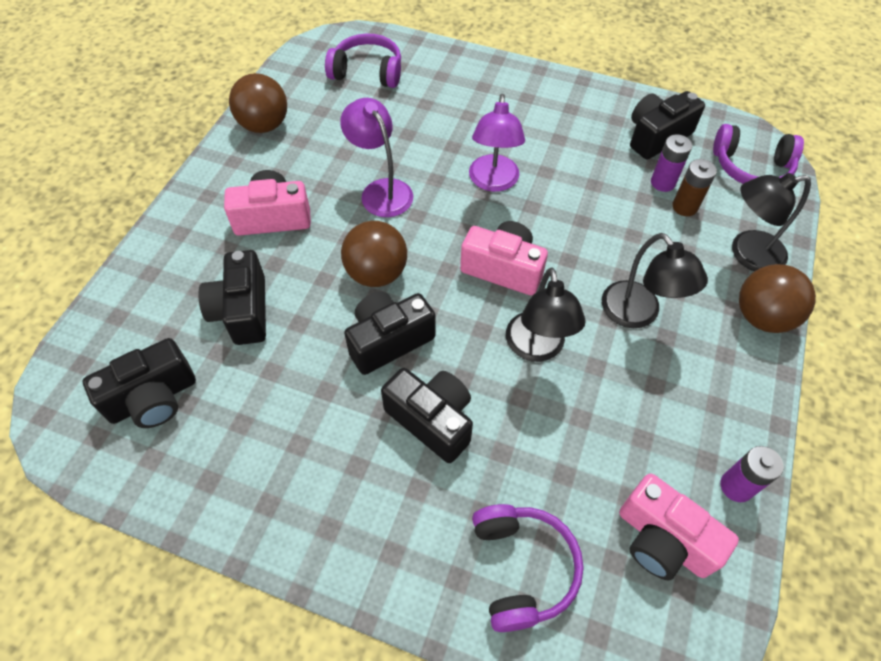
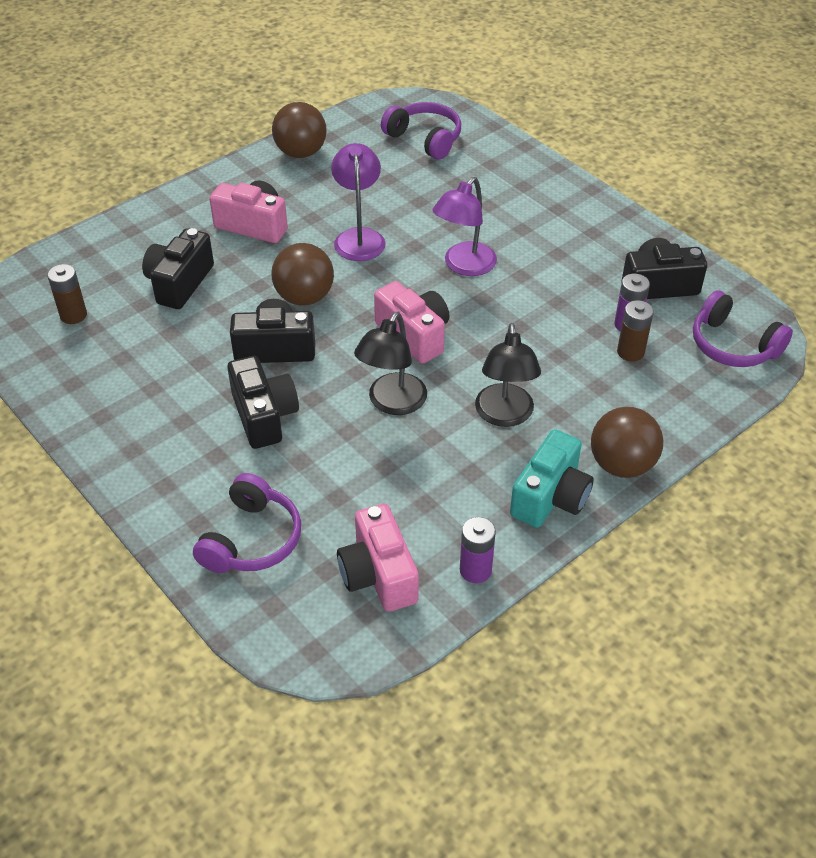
camera: 30 degrees right, 10 degrees down
(153, 398) = (73, 315): black camera -> brown battery
(735, 377) = (551, 497): none -> turquoise camera
(747, 254) = (657, 412): black lamp -> none

